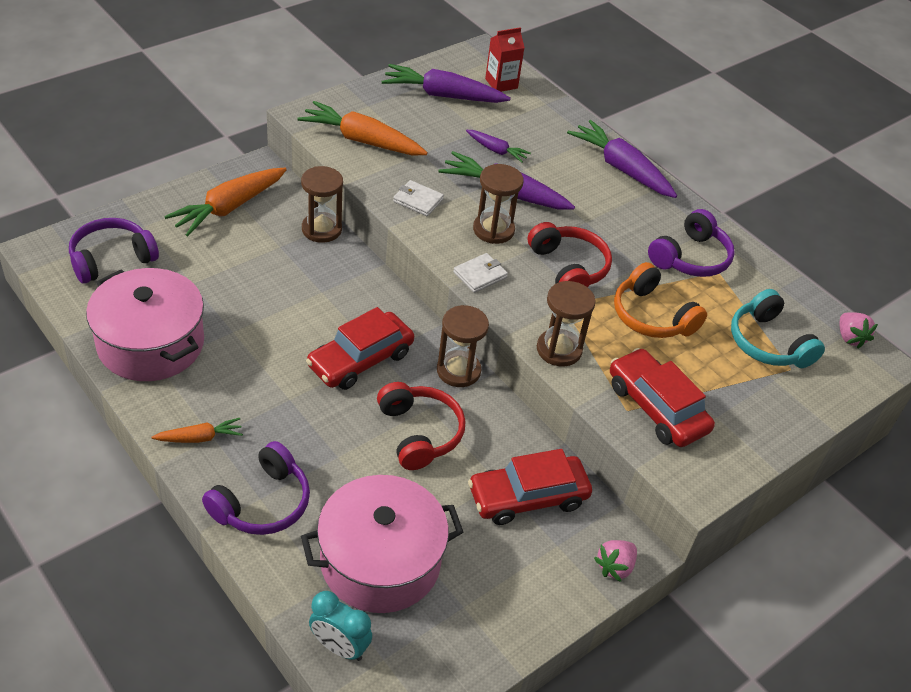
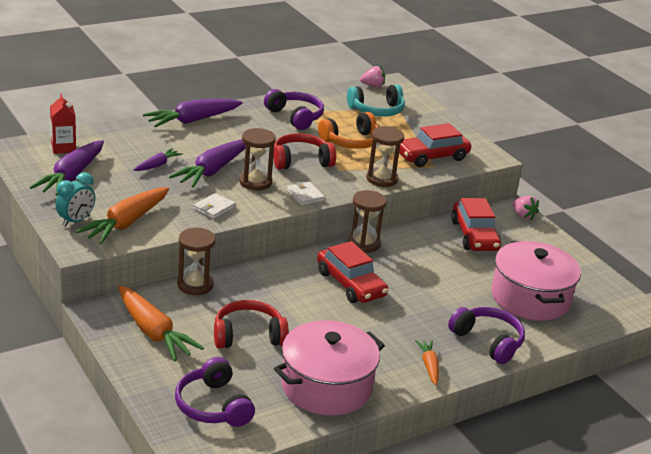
camera: 80 degrees left, 15 degrees down
(339, 647) = (595, 321): turquoise clock -> turquoise clock (76, 221)
(419, 433) = (422, 268): red headphones -> red headphones (248, 335)

